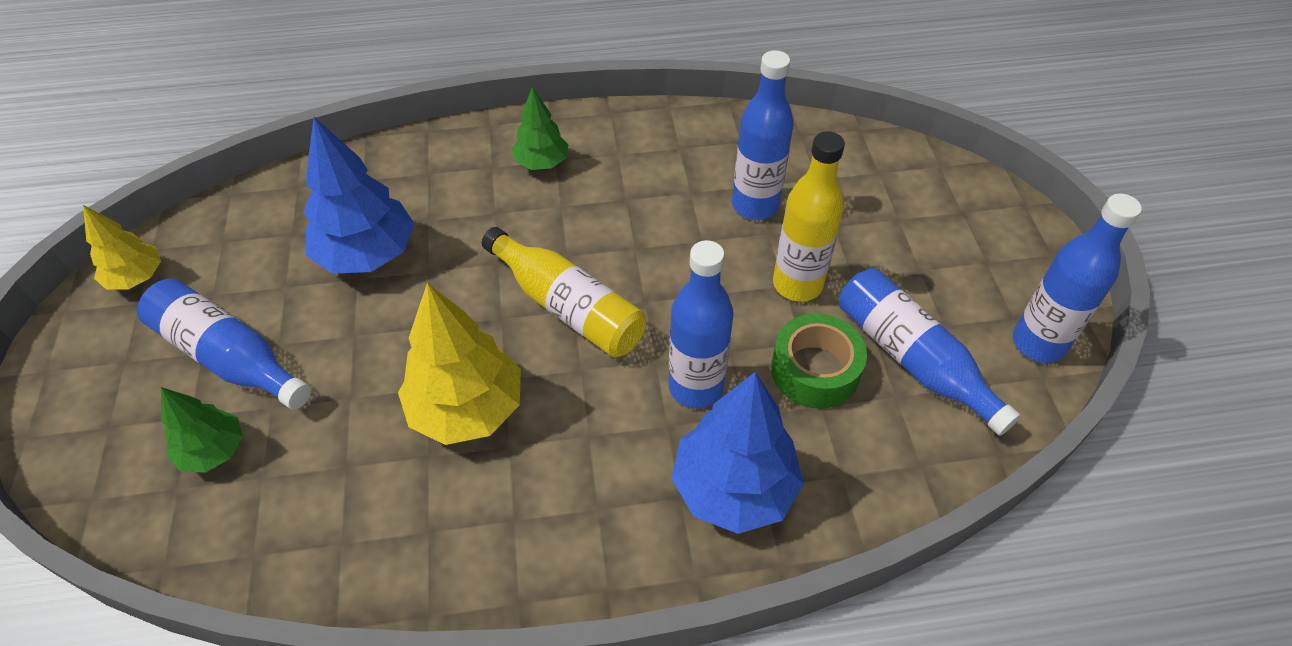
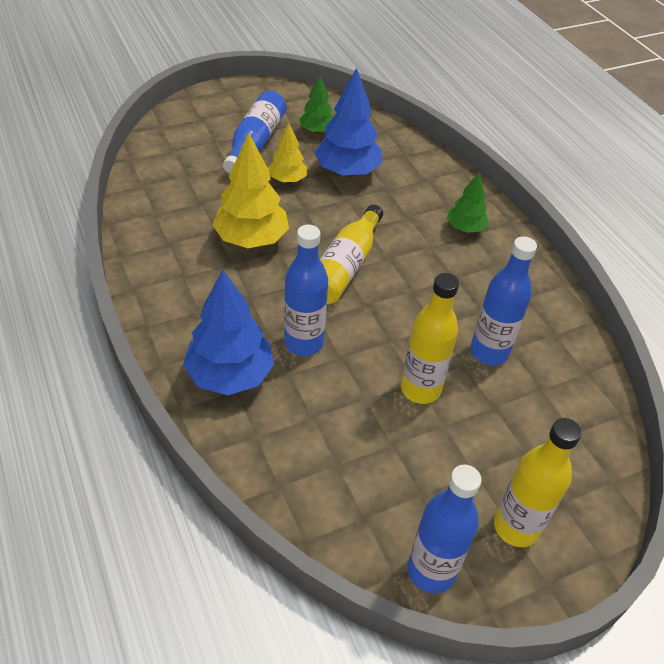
camera: 70 degrees right, 5 degrees down
(136, 278) = (293, 97): yellow tree -> yellow tree (287, 180)
(213, 451) = (197, 155): green tree -> green tree (317, 131)
(815, 370) = (342, 409): green tape -> none
(912, 359) = (377, 473): blue bottle -> none
(989, 257) = (516, 527): none -> yellow bottle

